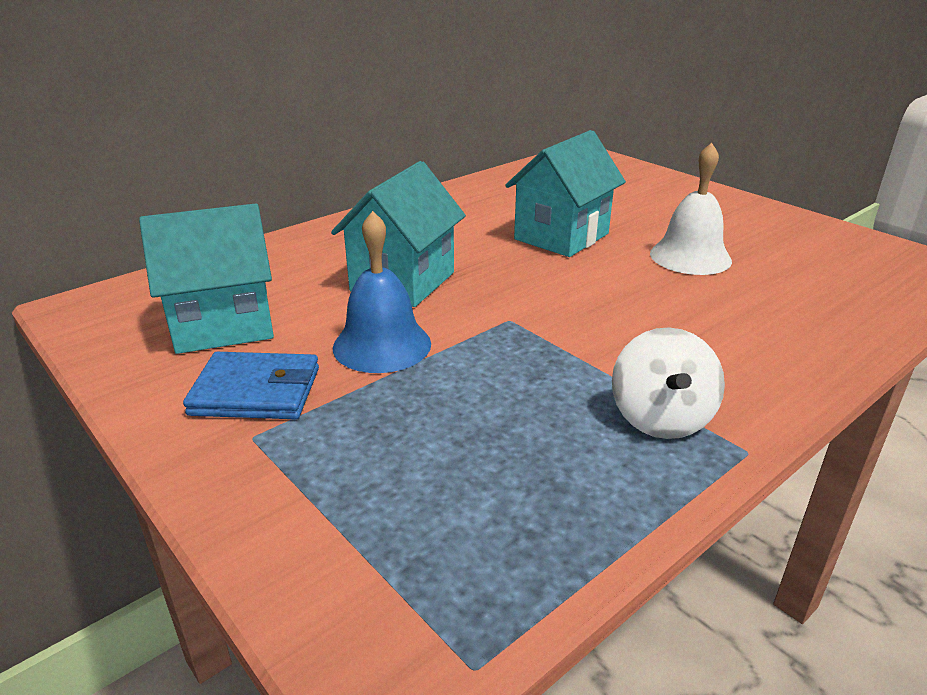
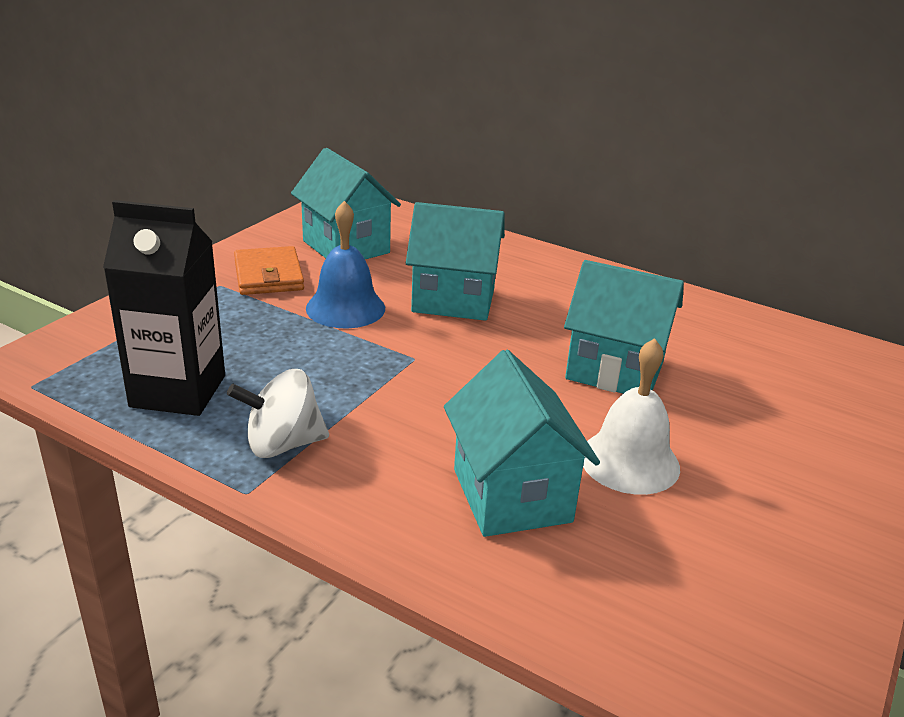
camera: 70 degrees right, 0 degrees up
(256, 391) = (268, 275): blue wallet -> orange wallet
(534, 493) = (178, 391): none -> black carton
(738, 309) = (511, 495): none -> turquoise house

